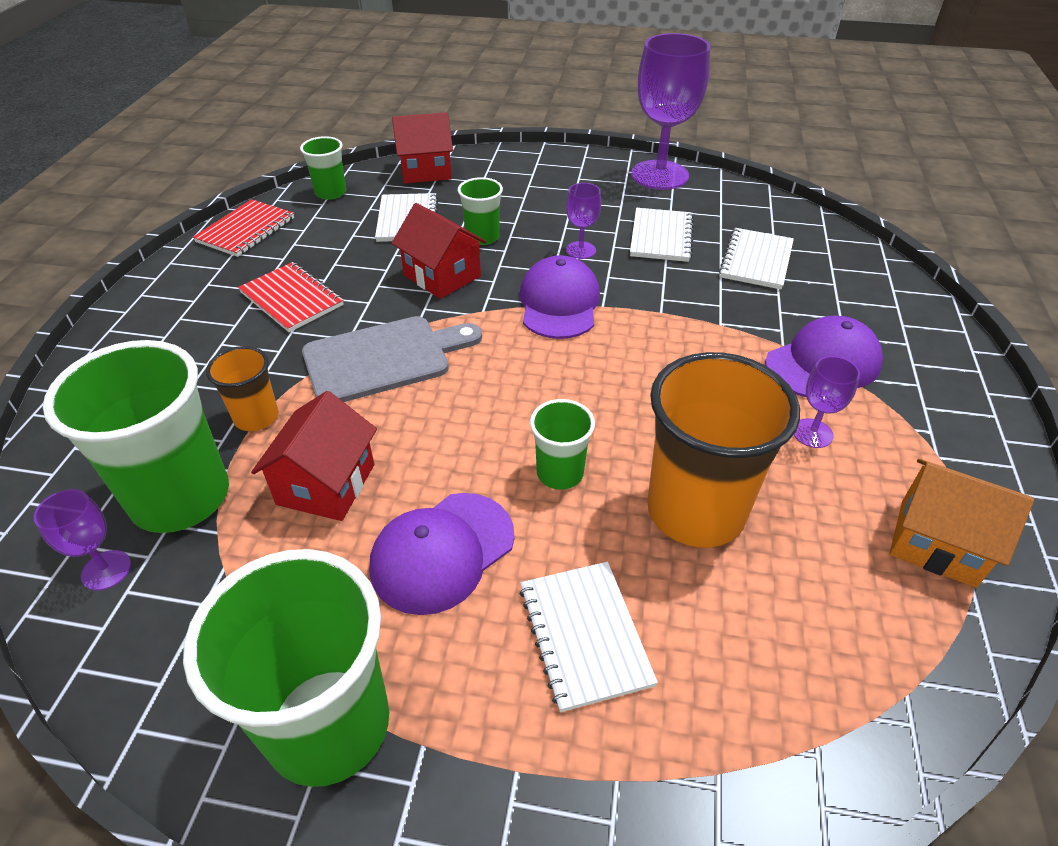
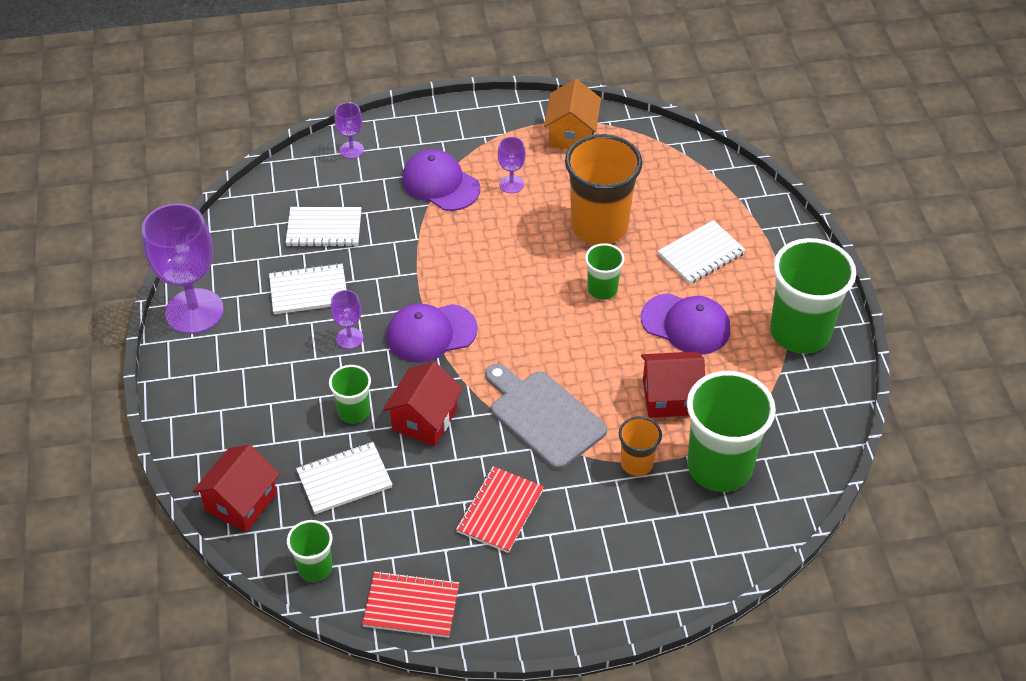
camera: 110 degrees left, 5 degrees up
(106, 570) = (784, 472): purple goblet -> purple goblet (351, 150)
(425, 171) = (241, 502): red house -> red house turned 60 degrees clockwise

